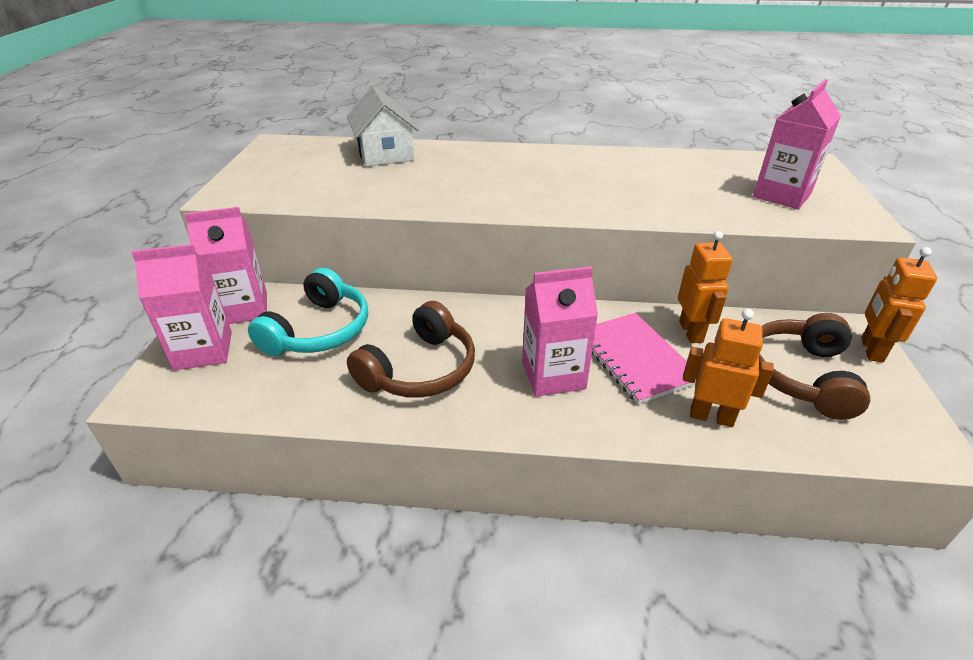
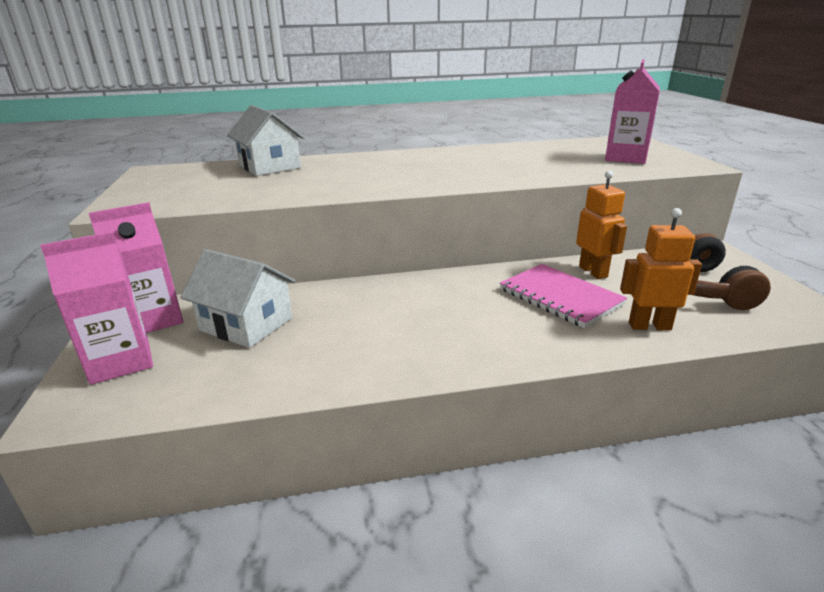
camera: 15 degrees left, 10 degrees down
(319, 330) = (246, 324): turquoise headphones -> white house
(420, 369) = (368, 337): brown headphones -> none
(553, 375) = (496, 320): pink carton -> none
(871, 350) = (735, 262): orange robot -> none

